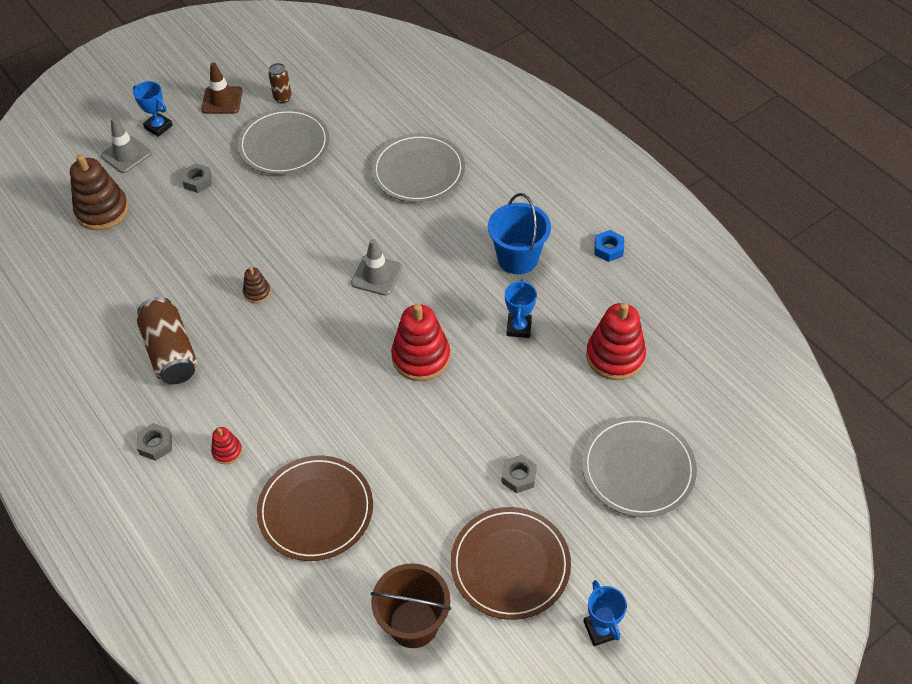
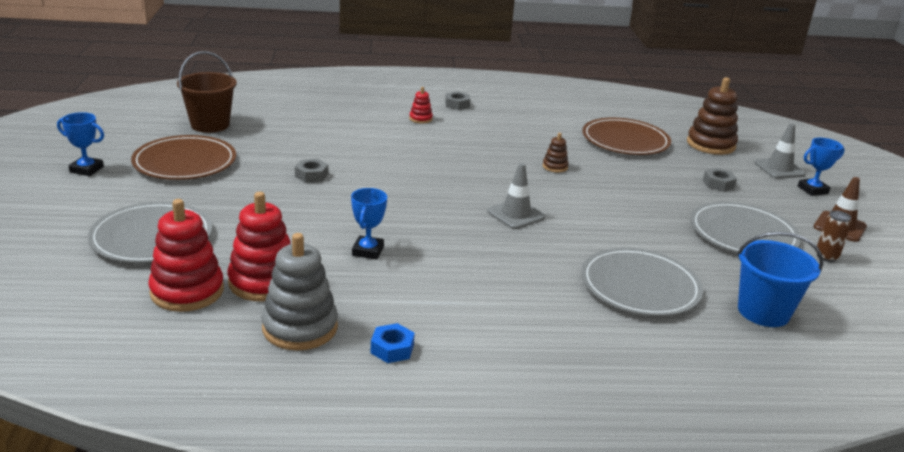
camera: 120 degrees right, 25 degrees down
(171, 352) = (531, 127): brown can -> none
(315, 510) = (334, 126): brown plate -> brown plate (625, 140)
(421, 357) = (401, 199): red stacking toy -> red stacking toy (187, 291)
(517, 258) = (450, 288): blue bucket -> blue bucket (763, 312)
(518, 476) = (237, 191): grey nut -> grey nut (311, 175)
(519, 327) = (368, 251): blue trophy -> blue trophy turned 60 degrees clockwise
(637, 303) = (300, 328): none -> grey stacking toy

